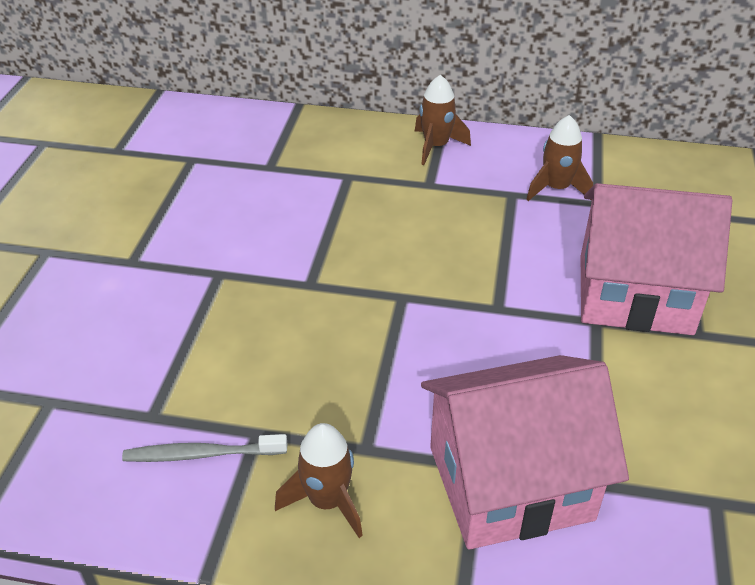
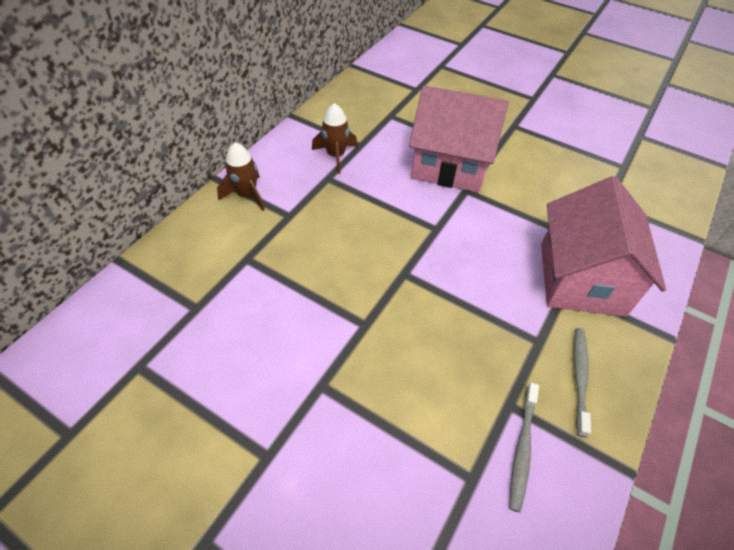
camera: 70 degrees left, 10 degrees up
(327, 501) = (579, 378): brown rocket -> grey toothbrush
(635, 294) = (450, 165): pink house -> pink house turned 75 degrees clockwise

